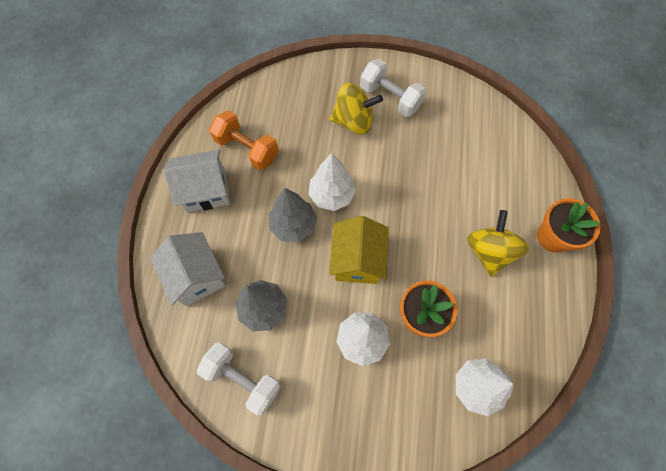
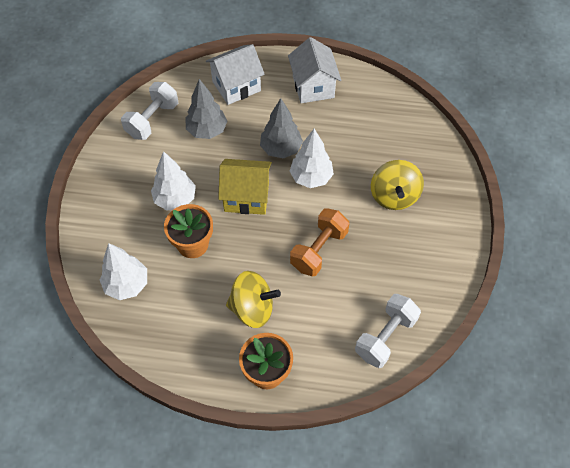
camera: 90 degrees right, 10 degrees down
(247, 149) = (356, 112): orange dumbbell -> orange dumbbell (319, 250)
(390, 98) = (426, 229): white dumbbell -> white dumbbell (385, 337)

